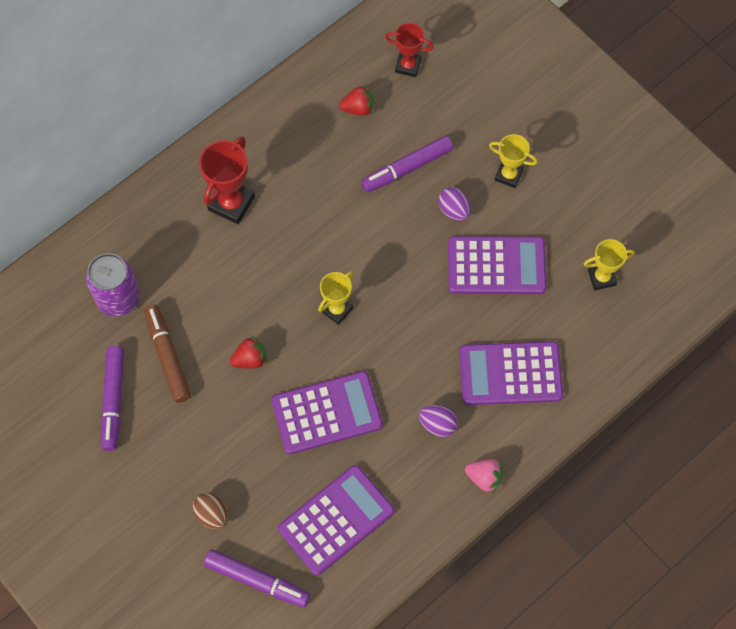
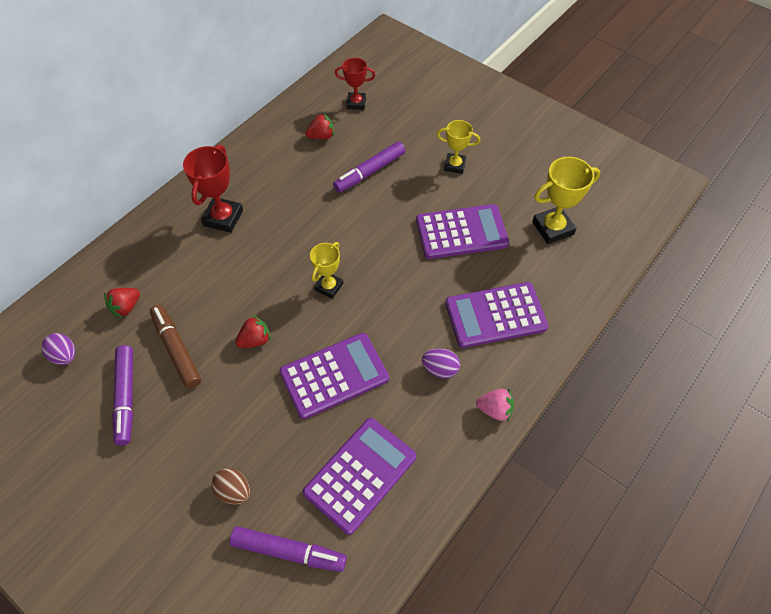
camera: 10 degrees left, 10 degrees down
(118, 298) = (126, 307): purple can -> red strawberry
(453, 210) = (415, 196): purple egg -> purple egg (65, 356)
(601, 277) = (552, 228): yellow trophy -> yellow trophy, size x1.54

